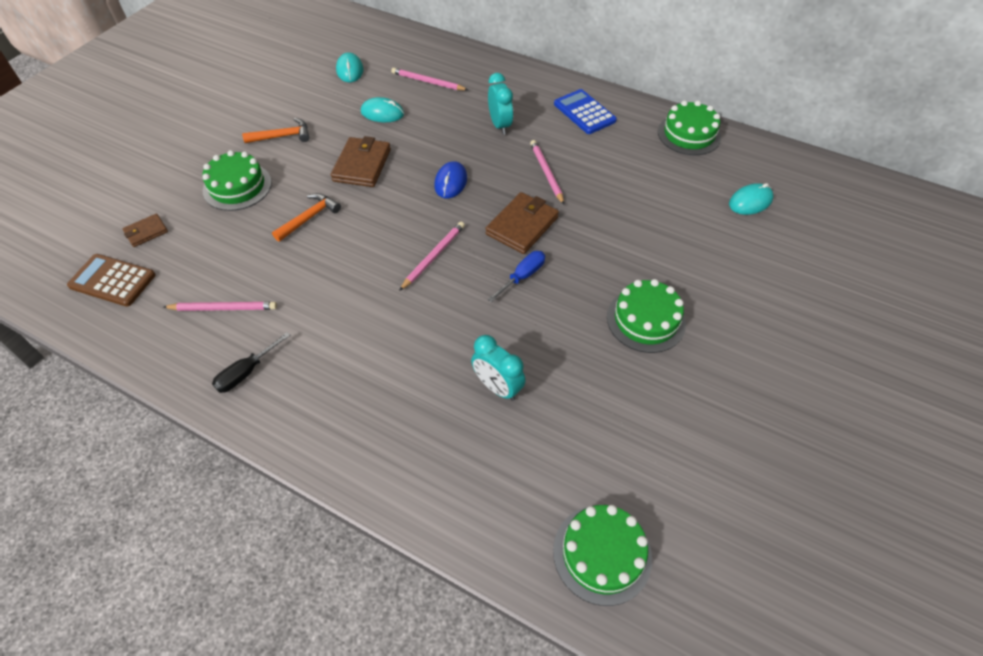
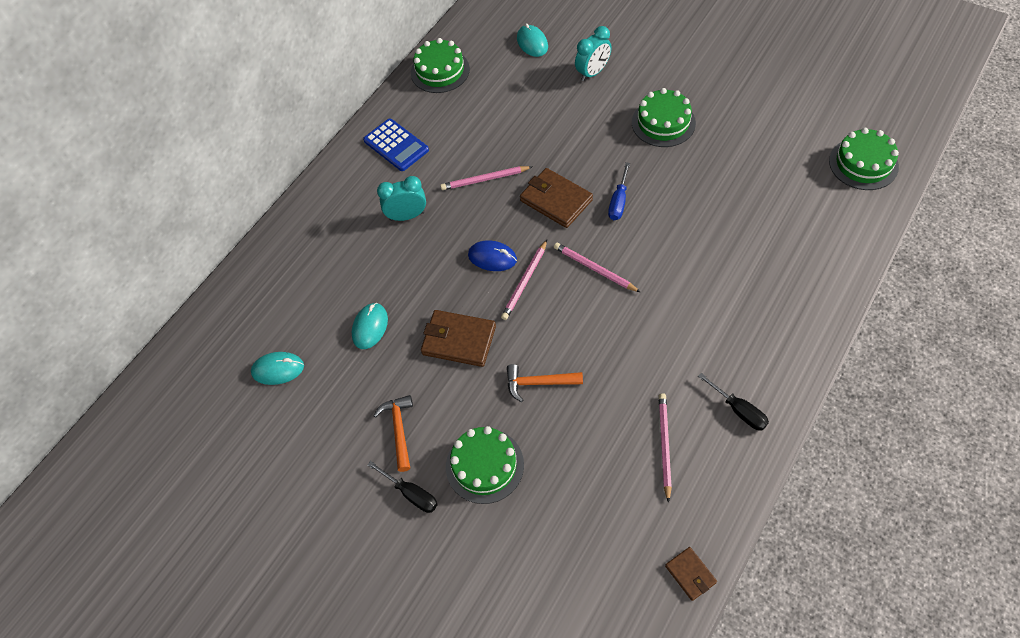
camera: 80 degrees left, 5 degrees up
(112, 281) = (630, 570): brown calculator -> none
(146, 232) = (555, 552): brown wallet -> brown wallet (690, 574)
(225, 146) = (411, 493): none -> black screwdriver
(309, 218) = (539, 383): orange hammer -> orange hammer turned 45 degrees counterclockwise
(428, 82) = (318, 284): pink pencil -> pink pencil (525, 282)
(497, 387) = (736, 220): turquoise clock -> turquoise clock (592, 73)
(522, 276) = (619, 201): blue screwdriver -> blue screwdriver turned 120 degrees counterclockwise
(584, 112) = (396, 145): blue calculator -> blue calculator turned 105 degrees counterclockwise

